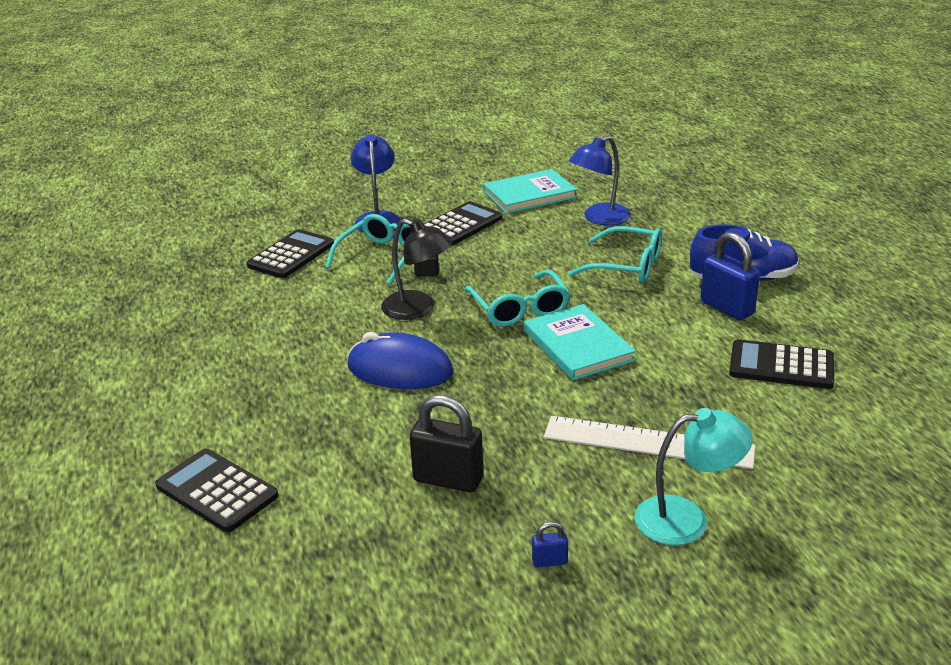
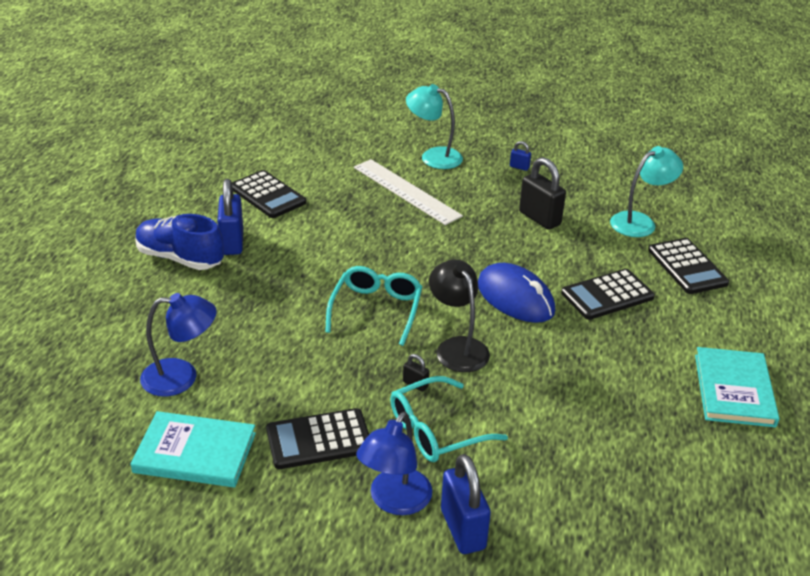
camera: 150 degrees left, 5 degrees up
(291, 255) = (531, 483): black calculator -> black calculator (607, 295)
(307, 538) = (640, 222): none -> turquoise lamp
(322, 222) = (463, 529): none -> blue padlock
(578, 345) = (371, 261): turquoise book -> turquoise book (734, 390)
(626, 266) = (242, 311): turquoise glasses -> none

